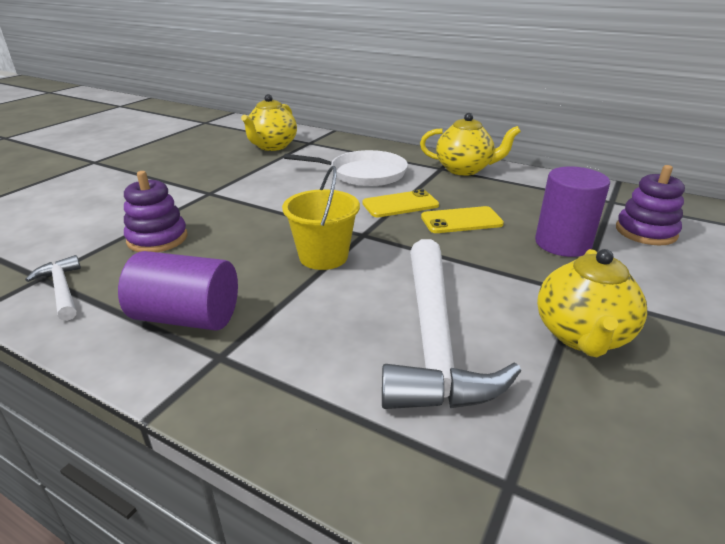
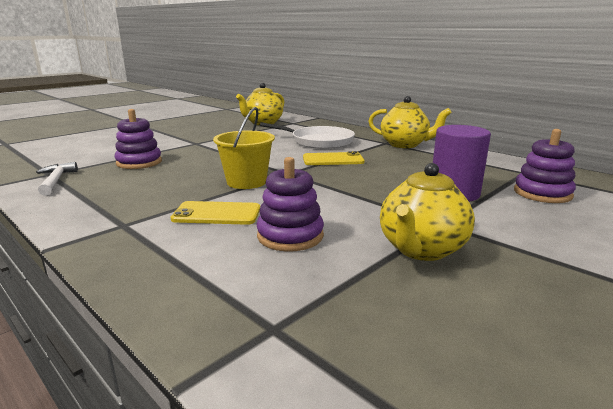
camera: 15 degrees right, 10 degrees down
(187, 317) = (121, 203): purple cylinder -> none
(434, 340) = (290, 236): white hammer -> purple stacking toy
(461, 221) = (375, 172): yellow phone -> yellow phone (217, 214)

